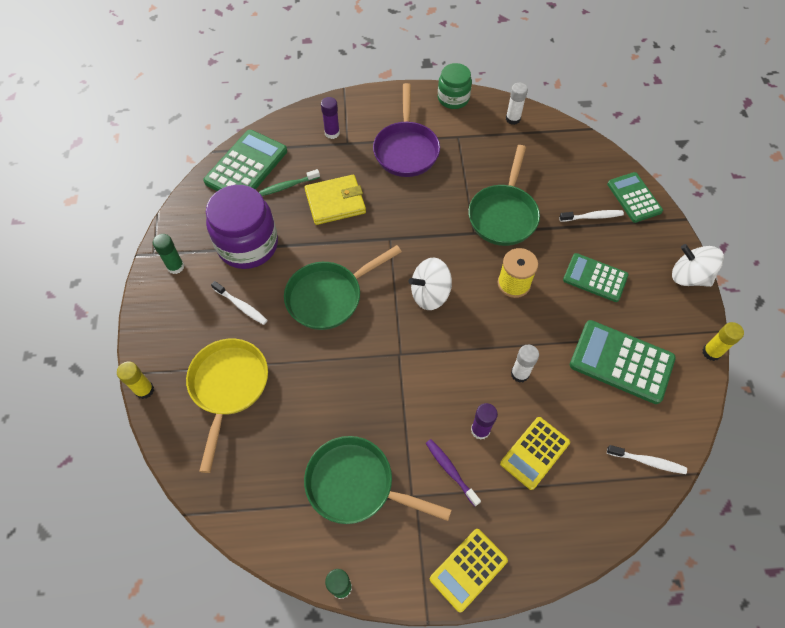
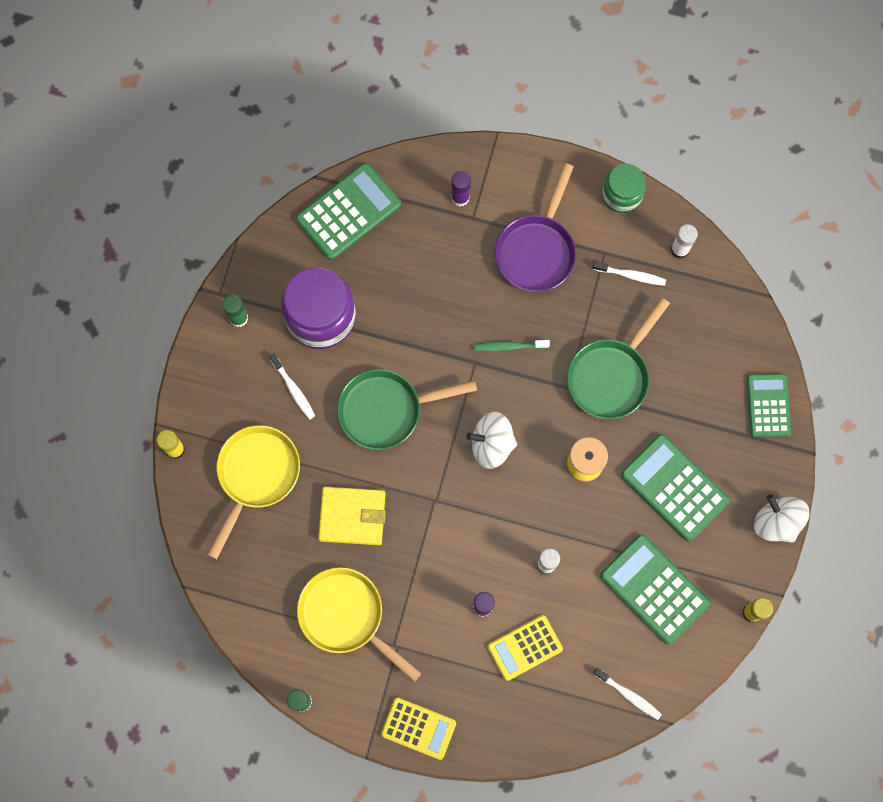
camera: 20 degrees right, 15 degrees up
(288, 186) = (386, 255): green toothbrush -> green toothbrush (509, 347)
(335, 202) = (432, 294): yellow wallet -> yellow wallet (352, 516)
(356, 484) = (346, 616): green pan -> yellow pan
(450, 470) = (438, 635): purple toothbrush -> none
(468, 569) = (418, 728): yellow calculator -> yellow calculator turned 135 degrees counterclockwise
(592, 217) = (709, 413): white toothbrush -> white toothbrush (631, 275)
(595, 278) = (674, 488): green calculator -> green calculator, size x1.51

